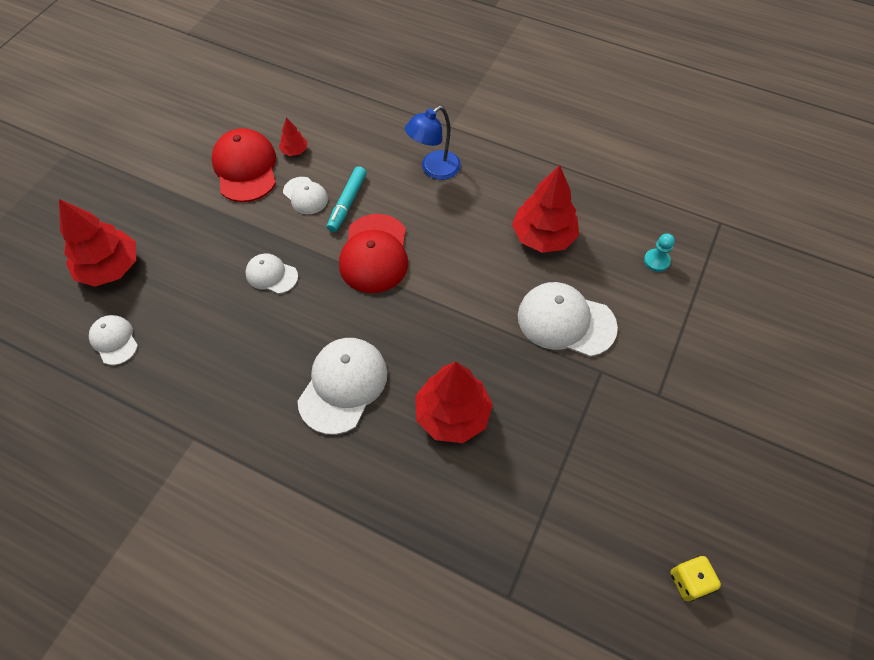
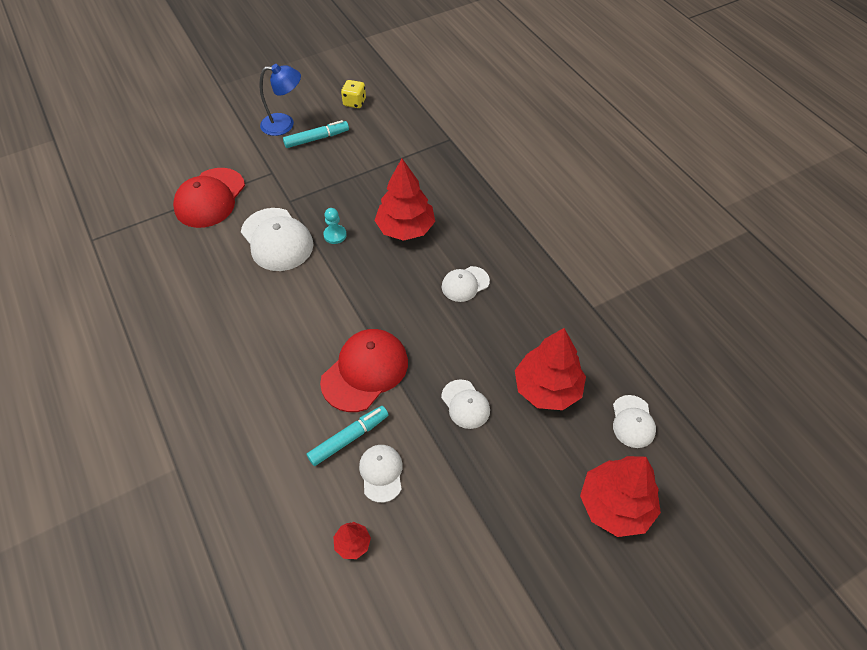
camera: 145 degrees left, 5 degrees down
(245, 168) = (419, 553): red cap -> red cap (210, 198)
(343, 386) = (465, 284): white cap -> white cap, size x0.57
(434, 169) = (241, 425): blue lamp -> blue lamp (284, 124)
(543, 236) = (222, 305): red tree -> red tree (547, 388)
(656, 261) = (170, 241): turquoise pawn -> turquoise pawn (335, 235)
(666, 479) = (316, 138): none -> turquoise marker

